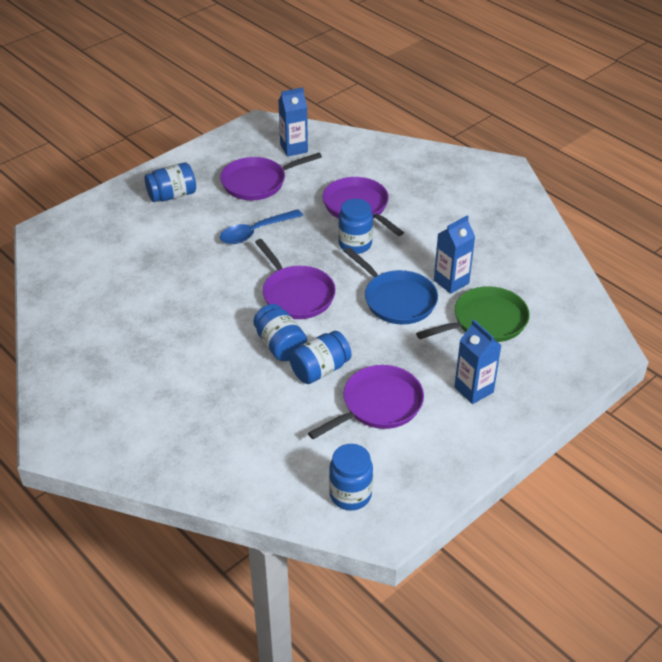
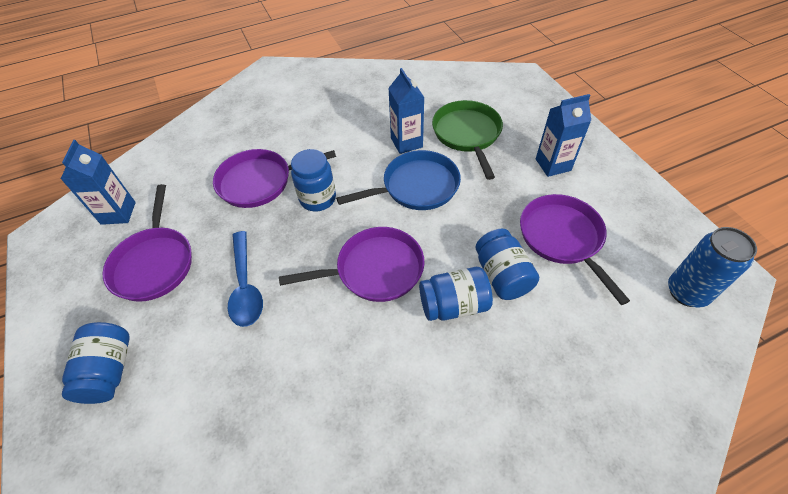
camera: 70 degrees left, 10 degrees up
(350, 495) = (687, 292): blue jar -> blue can

